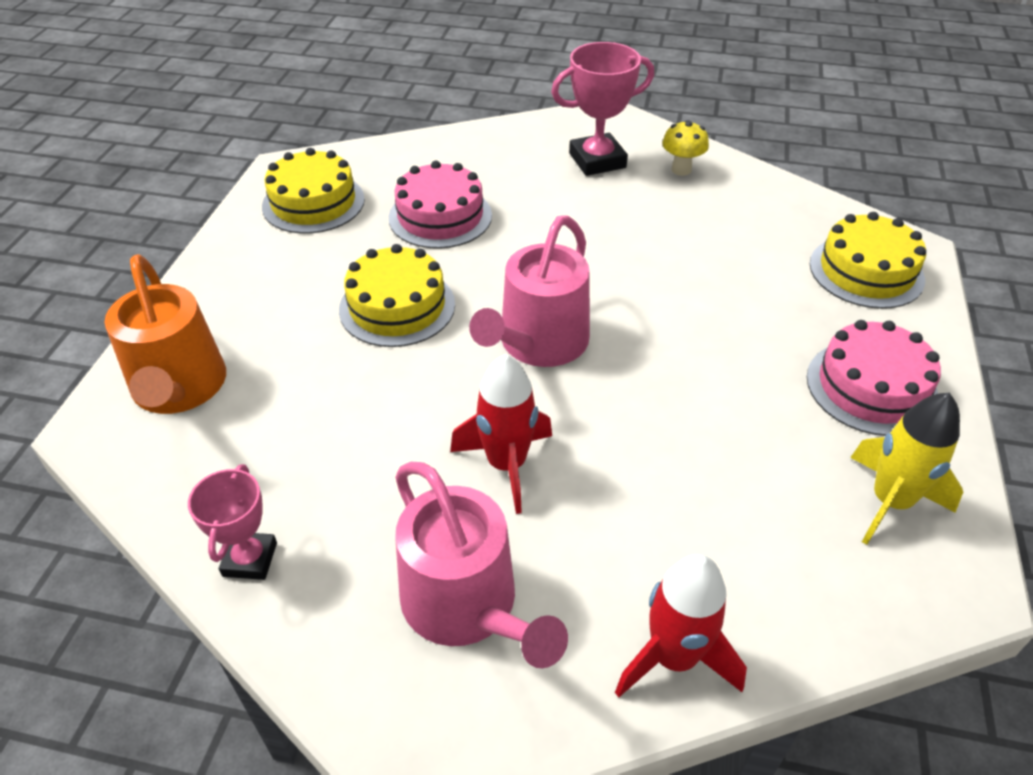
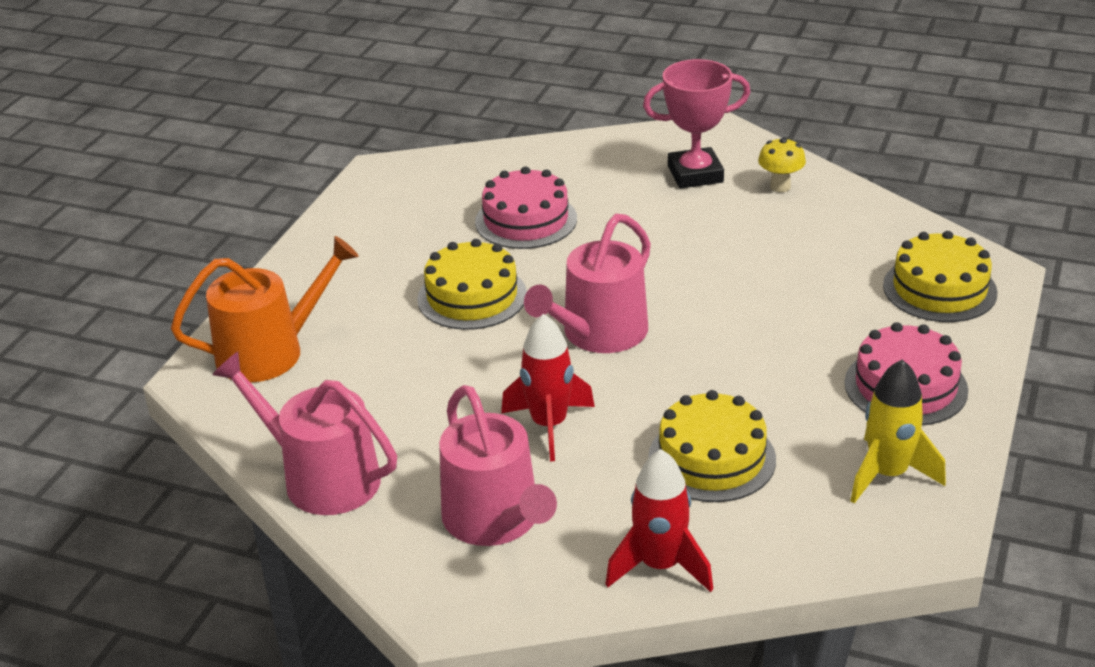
camera: 10 degrees right, 10 degrees down
(179, 388) = (270, 352): orange watering can -> orange watering can turned 105 degrees counterclockwise
(250, 559) = (322, 477): pink trophy -> pink watering can
(313, 203) = (404, 202): yellow cake -> yellow cake (712, 458)

